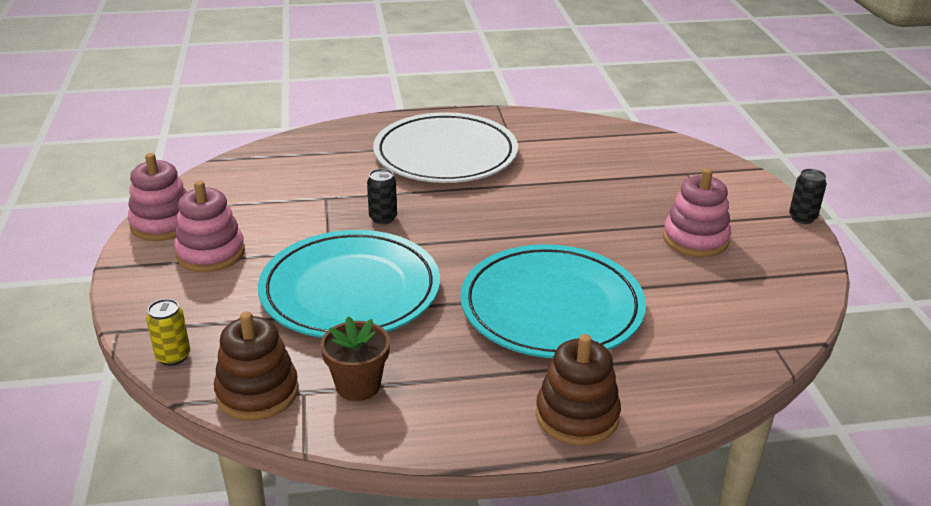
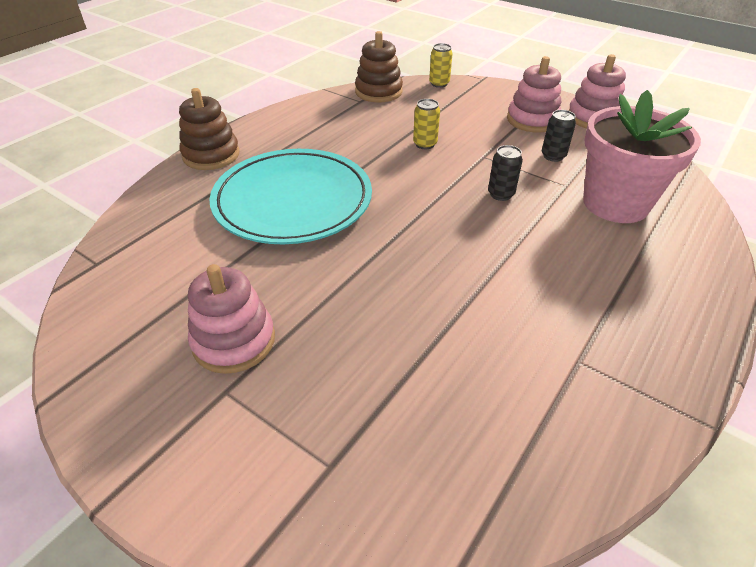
camera: 135 degrees right, 10 degrees up
(325, 172) = (615, 203): none -> pink flower pot
(350, 291) = (425, 144): turquoise plate -> yellow can
(358, 385) = (340, 114): brown flower pot -> none
(445, 154) = (588, 288): white plate -> none
(802, 218) = (117, 478): black can -> black can (553, 156)

